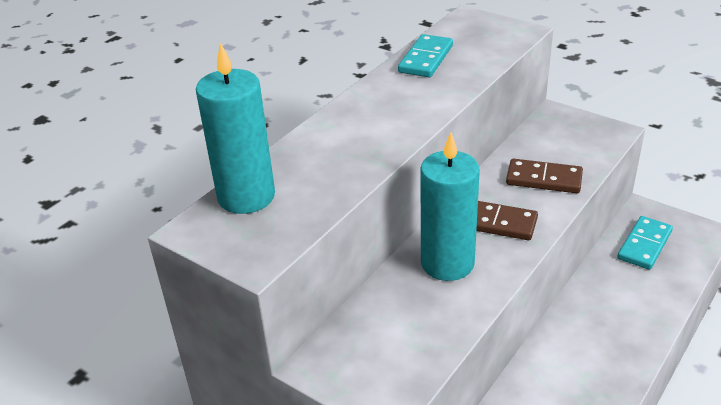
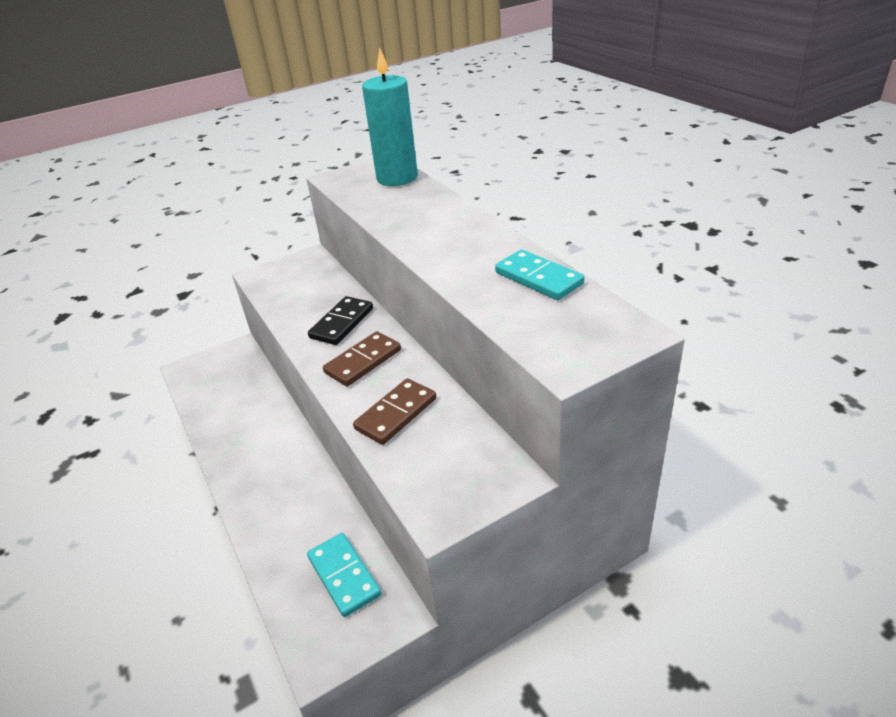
camera: 115 degrees right, 0 degrees up
(447, 263) = (342, 323): turquoise candle -> black domino

